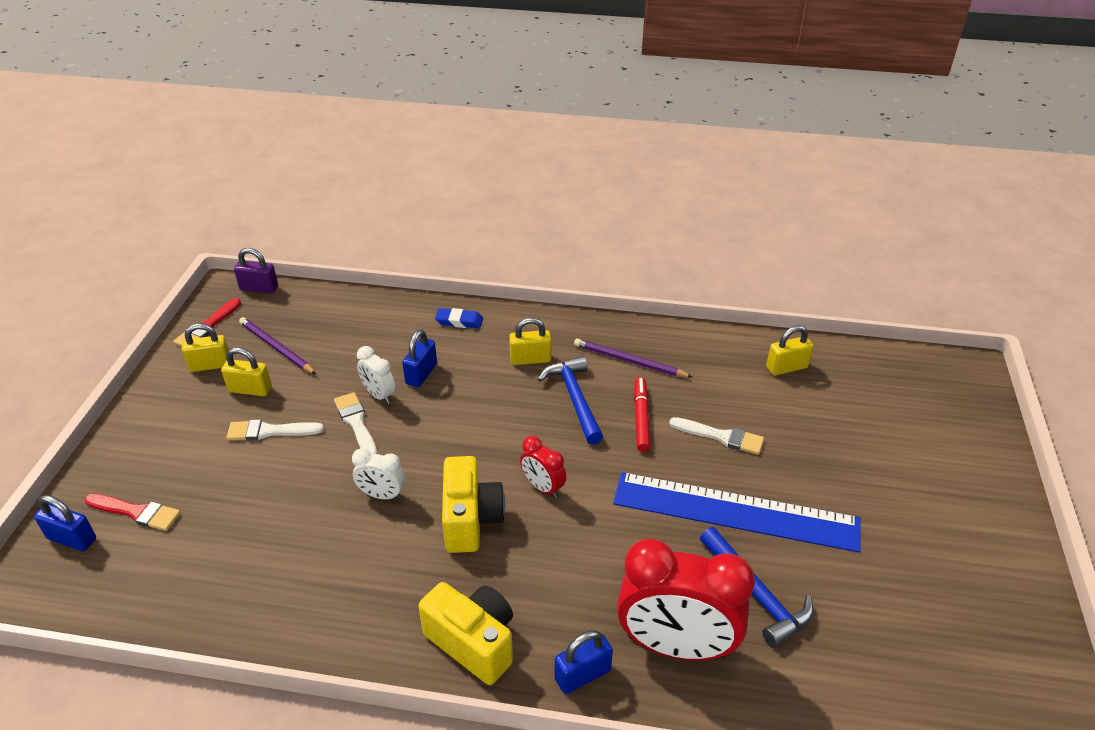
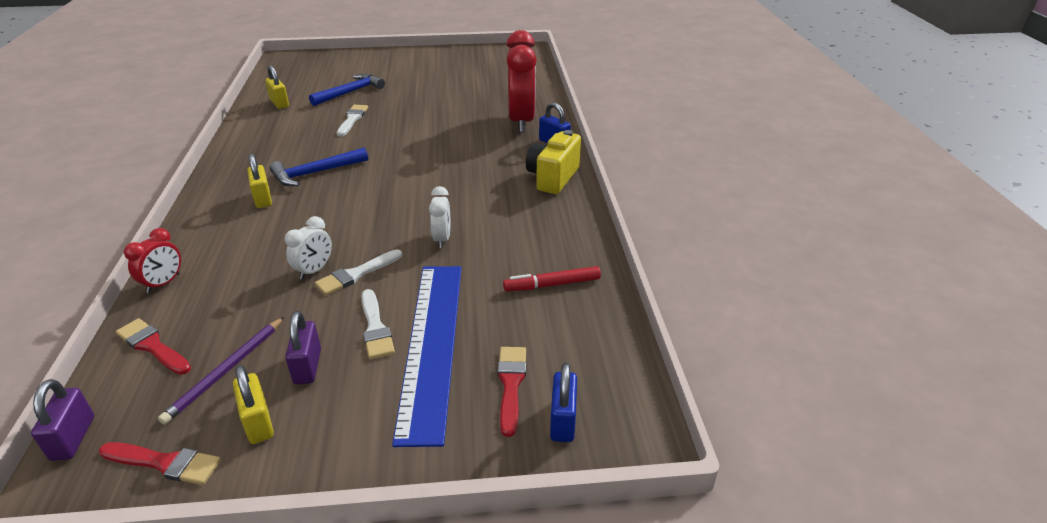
camera: 105 degrees left, 5 degrees down
(250, 389) = (307, 366): yellow padlock -> purple padlock
(330, 310) = (152, 346): none -> red brush
(421, 374) = (282, 252): blue padlock -> none
(459, 321) = (195, 246): blue eraser -> none
(470, 519) = (454, 195): yellow camera -> none
(543, 487) = (415, 173): red clock -> red clock (164, 283)
(629, 361) = (268, 156): purple pencil -> none
(641, 418) = (336, 146): red marker -> red marker (552, 285)
(735, 511) = (418, 112): blue ruler -> blue ruler (431, 344)
(756, 594) = (477, 104): blue hammer -> blue hammer (350, 92)

